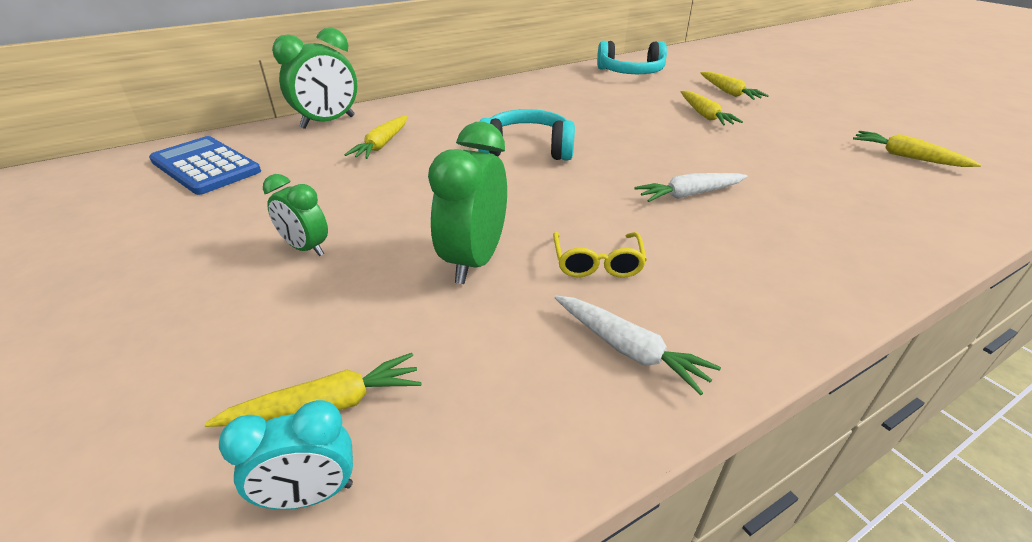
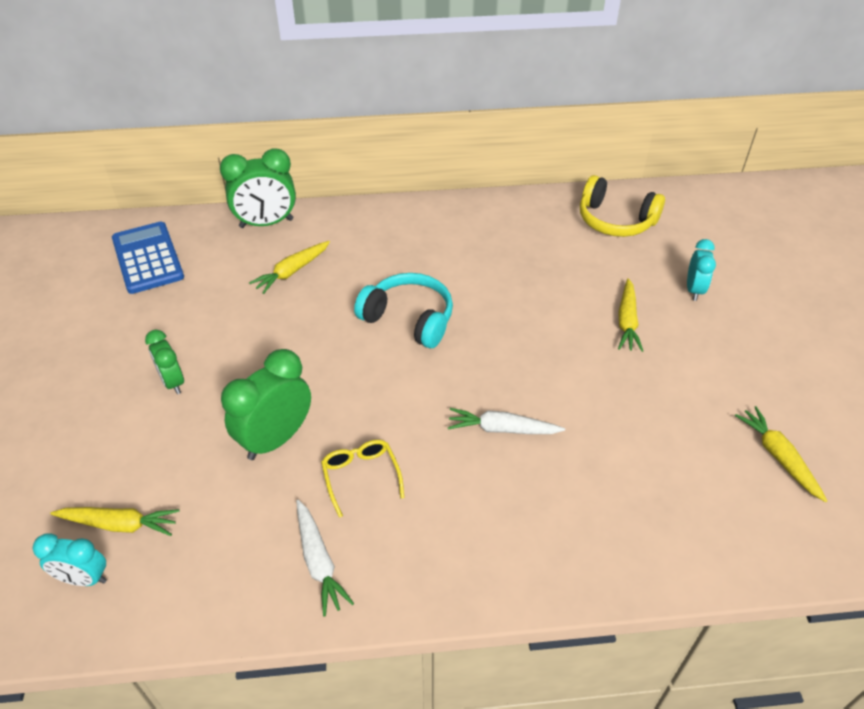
camera: 25 degrees right, 10 degrees up
(597, 263) = (361, 476): yellow glasses -> yellow glasses turned 135 degrees clockwise
(631, 73) = (615, 221): turquoise headphones -> yellow headphones
(729, 92) = (694, 290): yellow carrot -> turquoise clock

